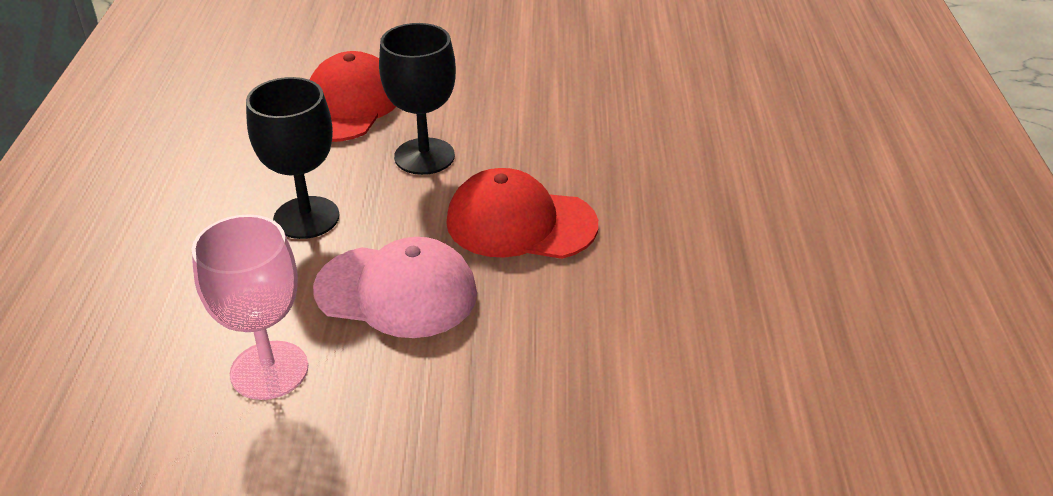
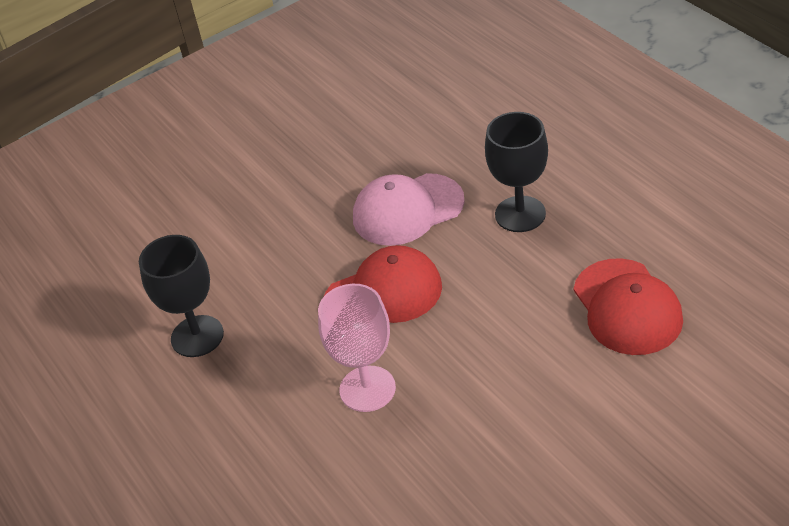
camera: 150 degrees right, 5 degrees up
(269, 370) = (421, 140): pink goblet -> pink goblet (367, 389)
(424, 156) = (508, 302): black goblet -> black goblet (197, 336)

